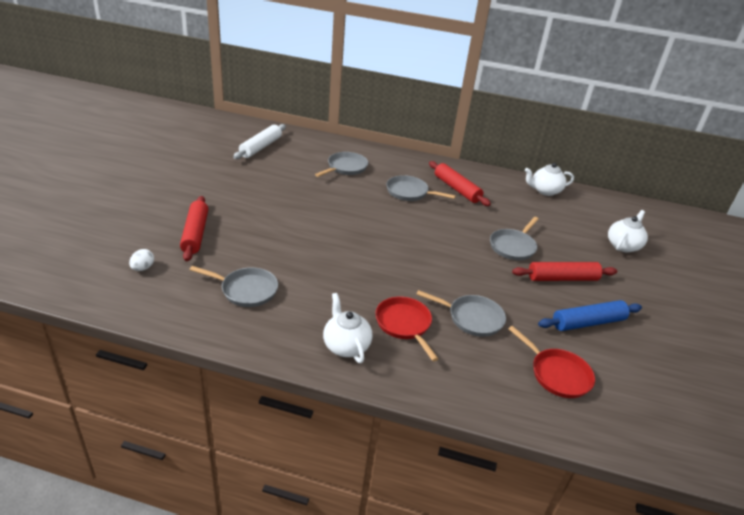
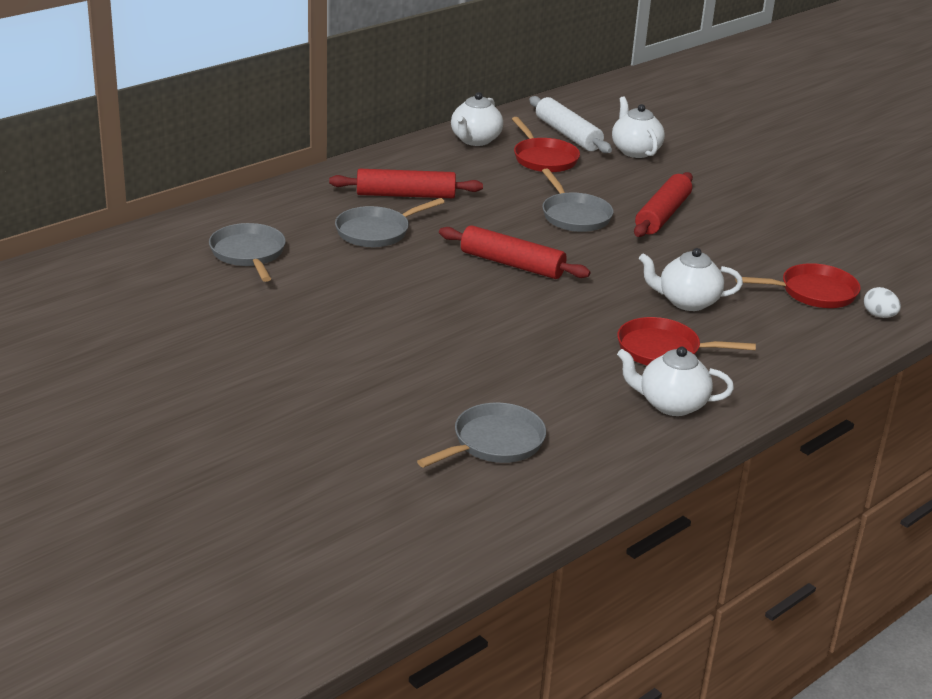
camera: 55 degrees left, 5 degrees down
(143, 268) = (355, 520): white egg -> white egg (879, 315)
(195, 234) = (303, 445): red rolling pin -> red rolling pin (512, 264)
(261, 147) = (87, 304): white rolling pin -> white rolling pin (567, 134)
(472, 318) = (687, 302): grey pan -> white teapot
(560, 217) = (543, 158): none -> red pan
(588, 322) = (748, 237): blue rolling pin -> none

